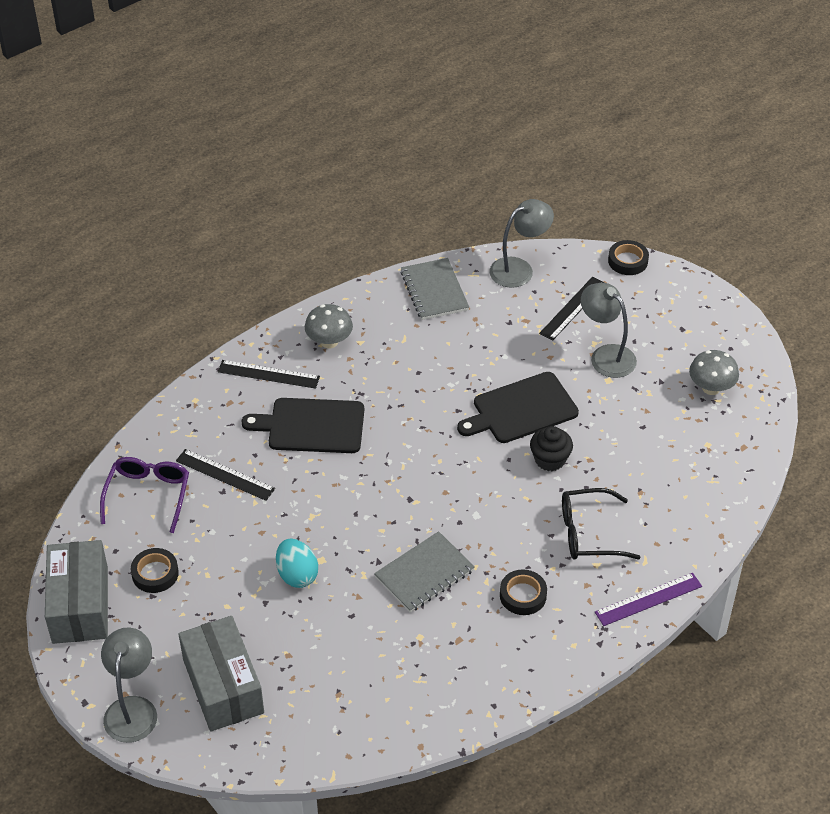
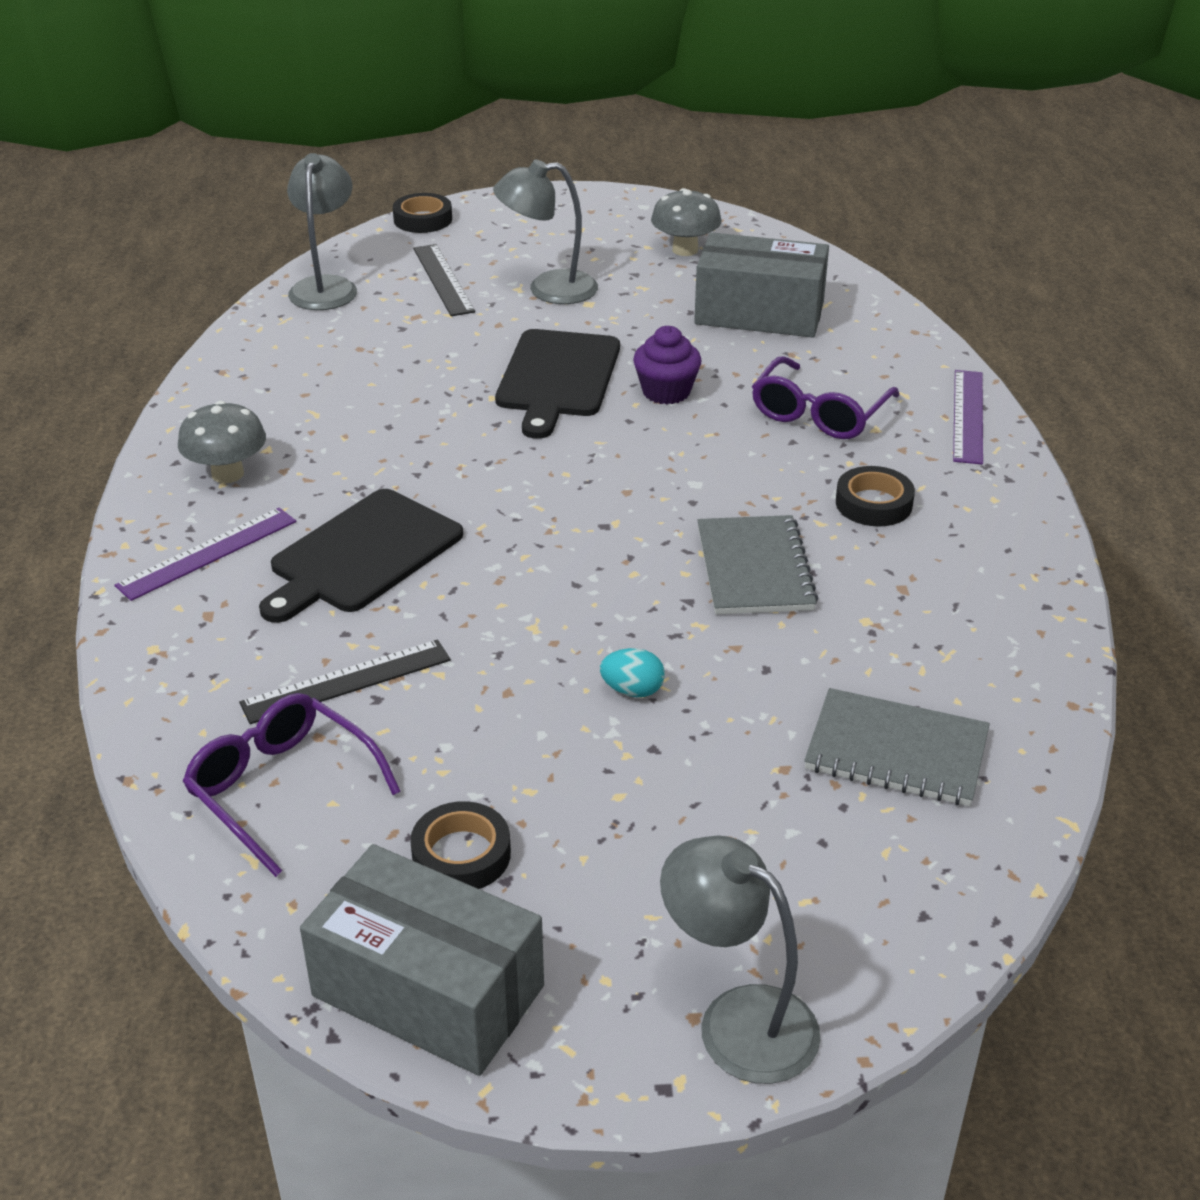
camera: 55 degrees left, 10 degrees down
(223, 686) = (785, 873): grey box -> grey box (759, 313)
(268, 374) = (207, 553): black ruler -> purple ruler
(297, 575) = (632, 690): turquoise egg -> turquoise egg, size x0.64
(434, 291) = (267, 357): grey notebook -> grey notebook (896, 751)
(550, 459) = (666, 392): black cupcake -> purple cupcake
(589, 533) = (819, 413): black glasses -> purple glasses

